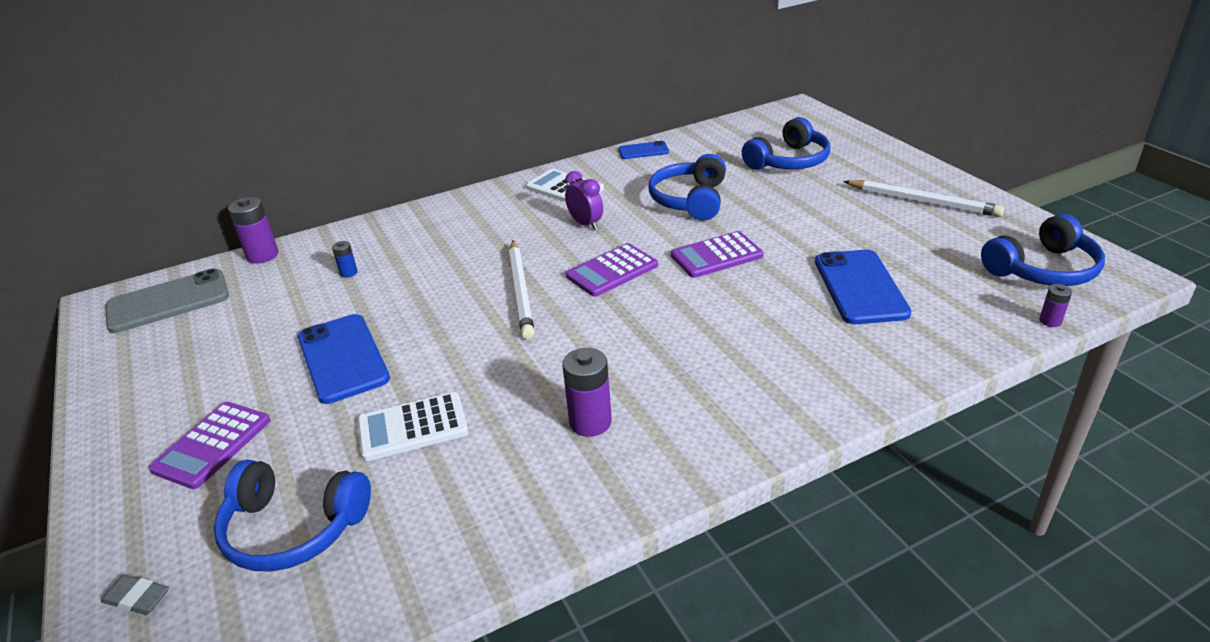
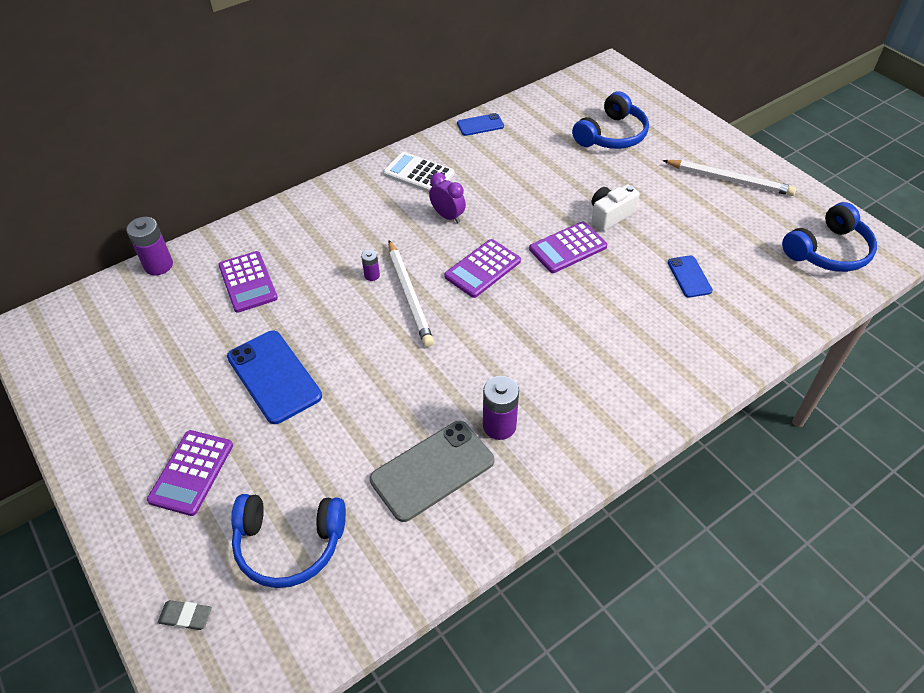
camera: 10 degrees left, 15 degrees up
(168, 302) = (88, 324): grey phone -> grey phone (432, 470)
(348, 273) = (248, 282): blue battery -> purple calculator
(413, 427) = (356, 442): white calculator -> none
(690, 200) = (534, 184): blue headphones -> none
(773, 229) = (610, 215): none -> white camera
(860, 287) = (689, 276): blue phone -> blue phone, size x0.55
(1050, 321) = (836, 304): purple battery -> purple battery (372, 275)

